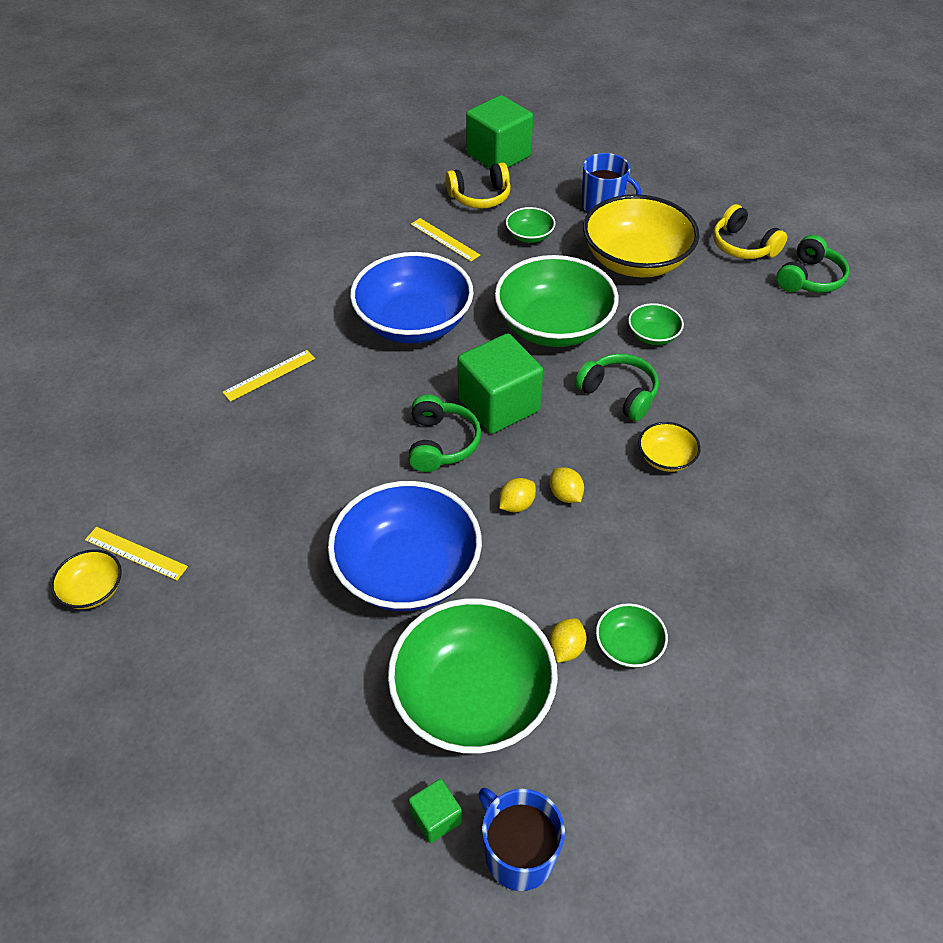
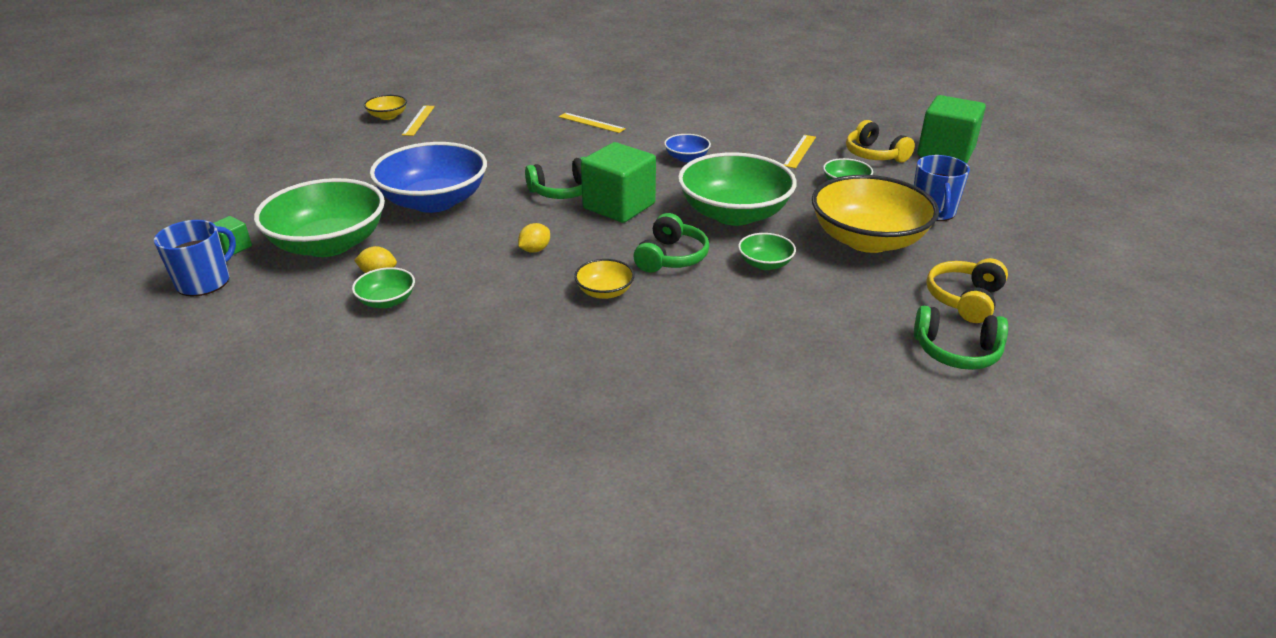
camera: 70 degrees right, 15 degrees down
(413, 322) = (686, 158): blue bowl -> blue bowl, size x0.45
(516, 505) = (514, 231): yellow lemon -> none

